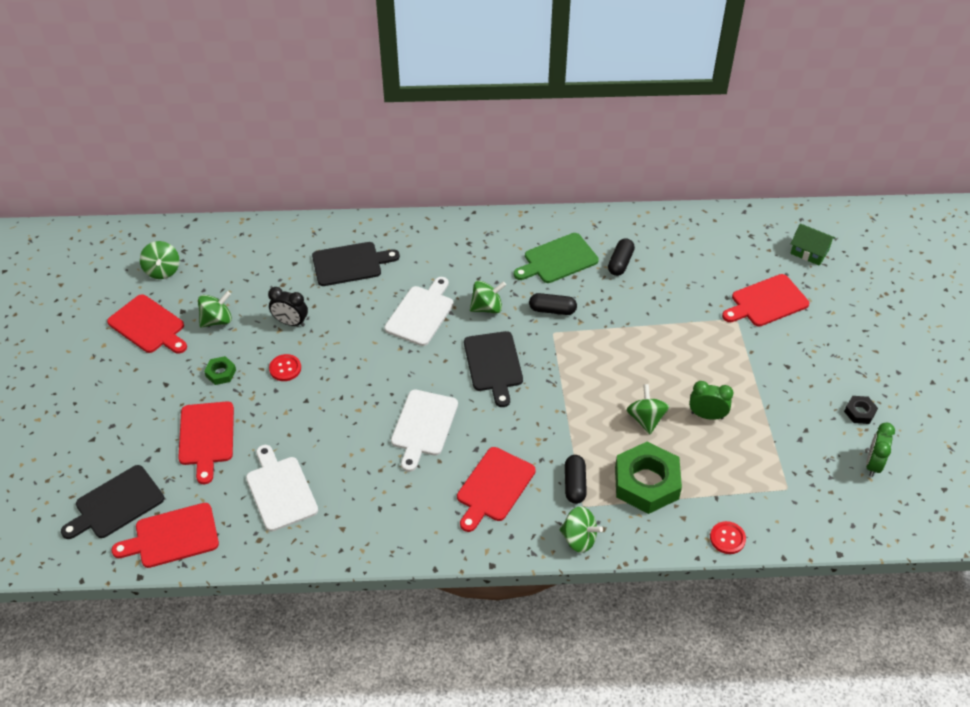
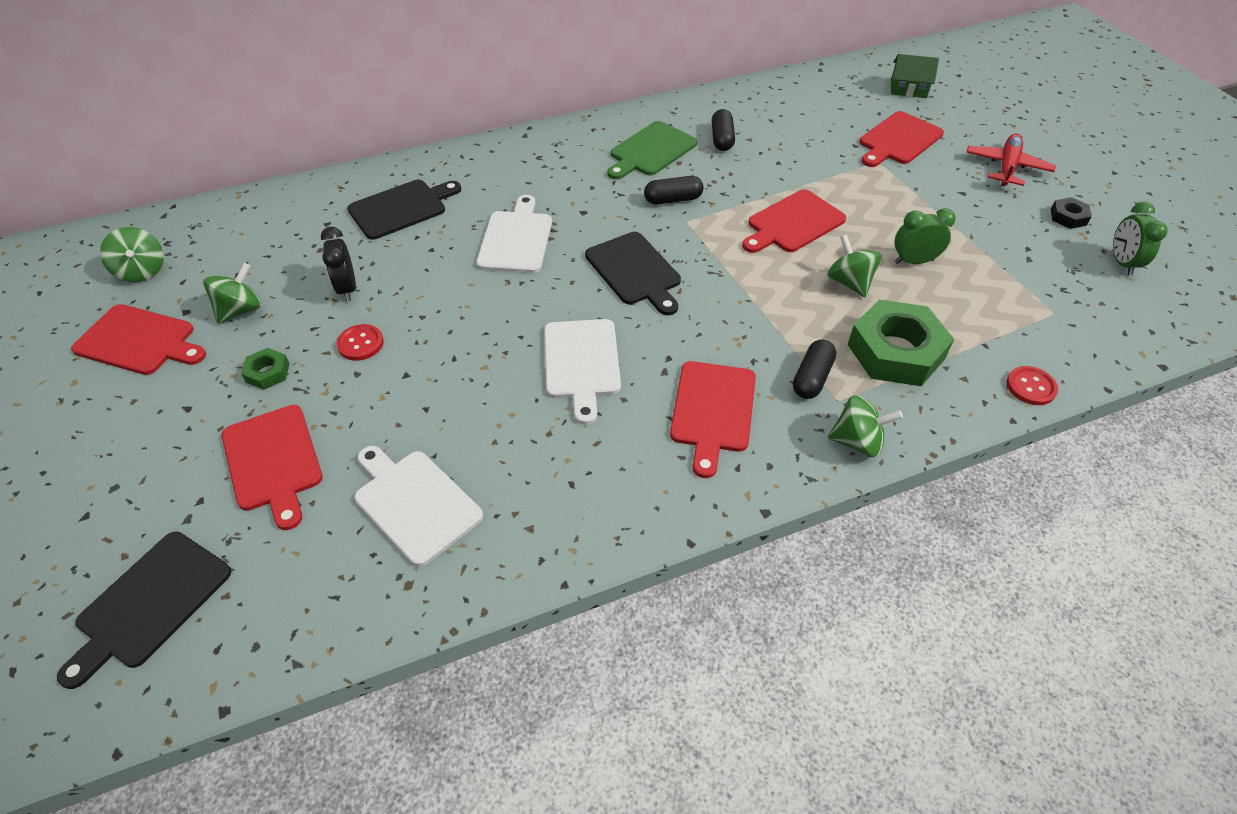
camera: 20 degrees left, 0 degrees up
(172, 536) = (263, 625): red cutting board -> red cutting board (793, 223)
(290, 322) = (347, 288): black clock -> black clock turned 75 degrees clockwise
(487, 307) = (594, 214): green spinning top -> none
(574, 484) = (812, 378): black capsule -> black capsule turned 45 degrees clockwise
(841, 352) = (1006, 167): none -> red plane

